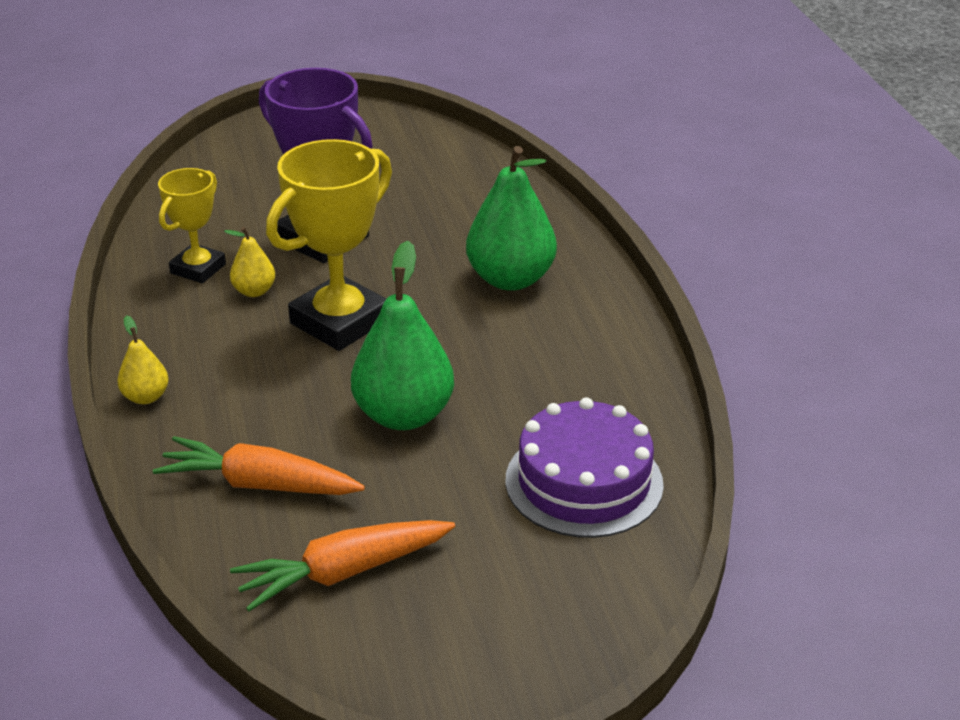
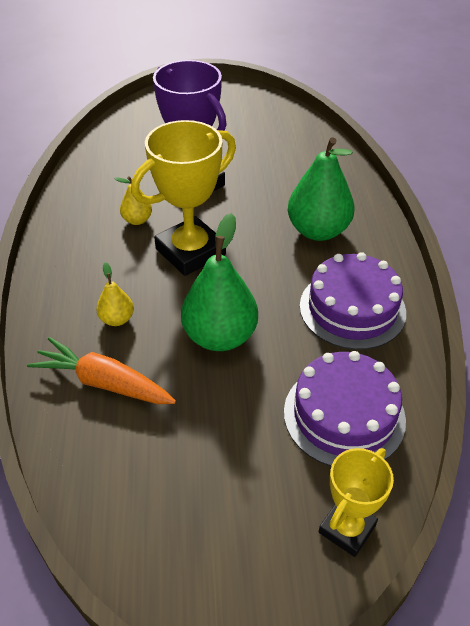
camera: 10 degrees right, 10 degrees up
(146, 397) = (43, 297): yellow pear -> yellow pear (117, 319)
(198, 269) = (103, 198): yellow trophy -> yellow trophy (347, 529)
(343, 572) = (147, 472): orange carrot -> none
(573, 364) = (352, 309): none -> purple cake

